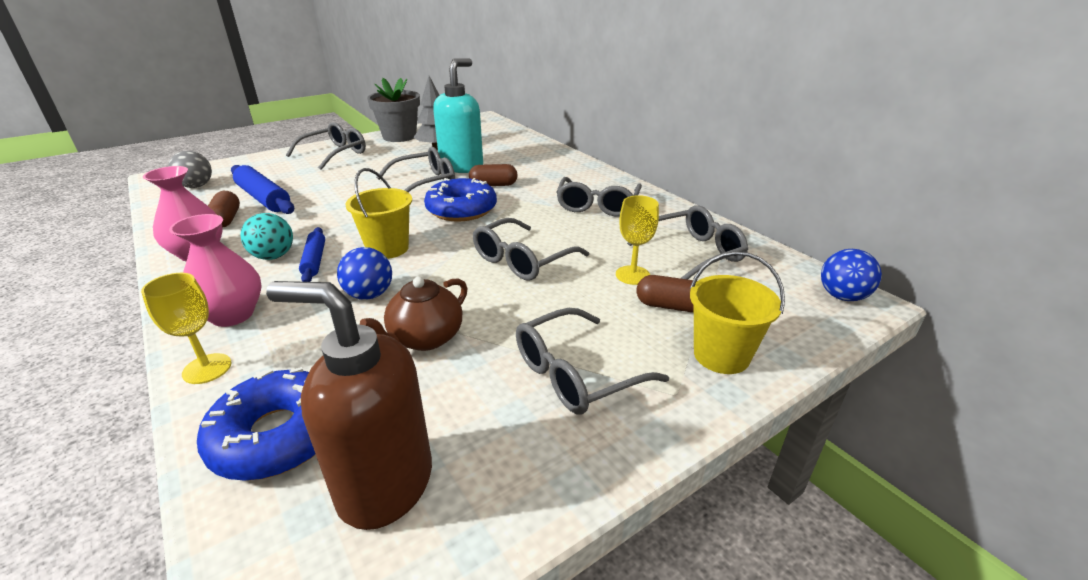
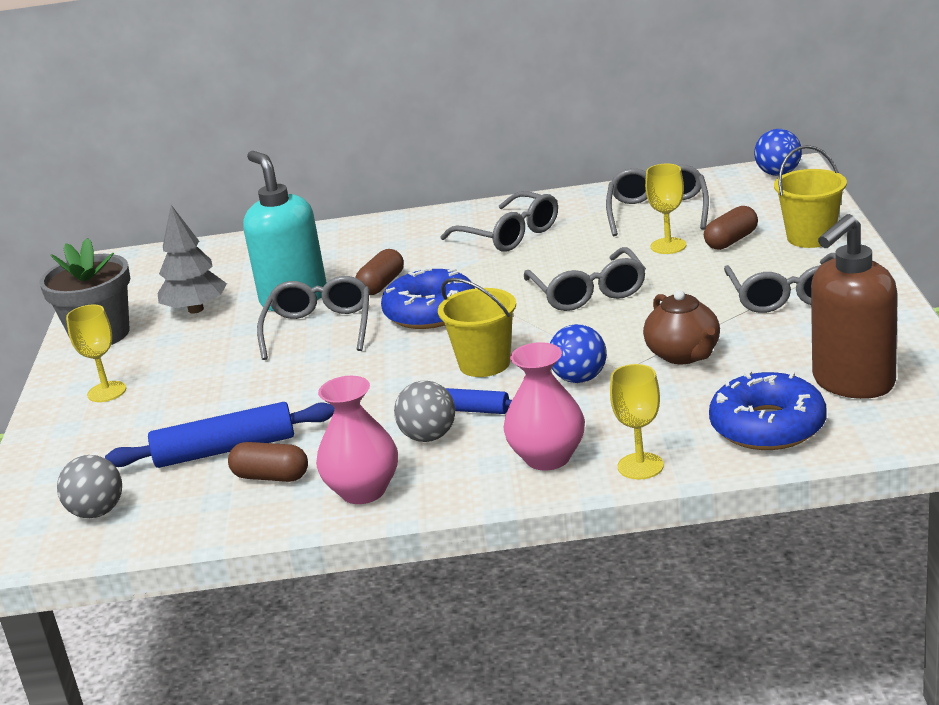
camera: 55 degrees left, 5 degrees down
(273, 256) = (429, 437): turquoise ball -> grey ball
(335, 154) = (107, 392): grey glasses -> yellow goblet

